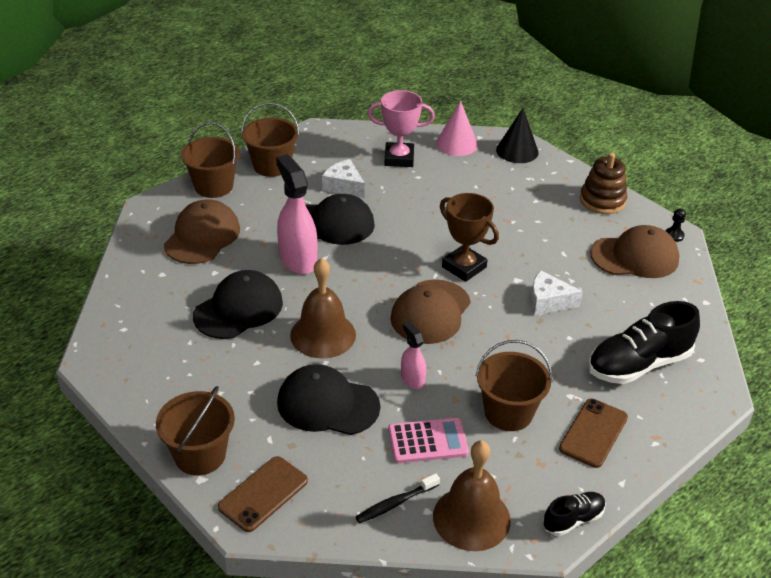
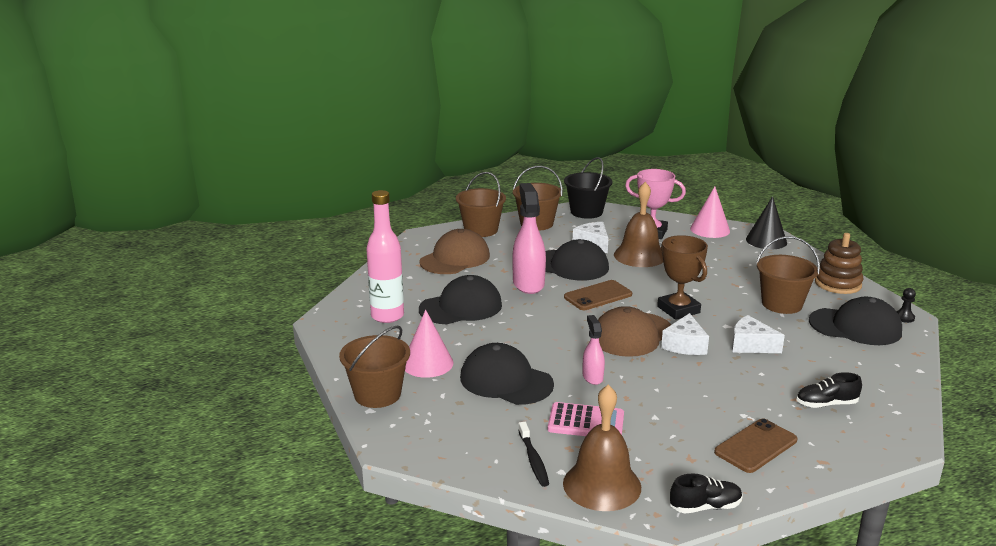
camera: 20 degrees right, 15 degrees down
(162, 339) = (387, 316): none -> pink bottle
(235, 398) = (427, 363): none -> pink cone
(263, 494) = (417, 430): brown phone -> brown phone (598, 296)
(319, 138) = (586, 212): none -> black bucket
(323, 335) = (525, 334): brown bell -> brown bell (639, 255)
(395, 503) = (533, 460): black toothbrush -> black toothbrush turned 90 degrees counterclockwise
(486, 315) = (685, 345): none -> white cheese
(508, 413) = (674, 416): brown bucket -> brown bucket (781, 304)
(635, 257) = (855, 327): brown cap -> black cap
(638, 364) = (826, 404): black shoe -> black shoe, size x0.52

